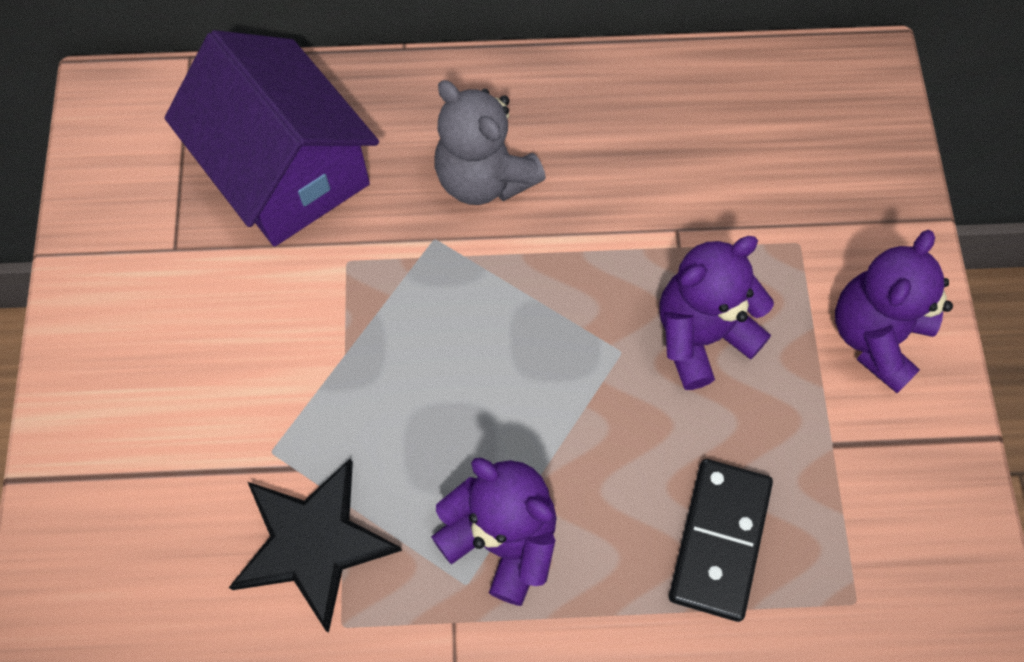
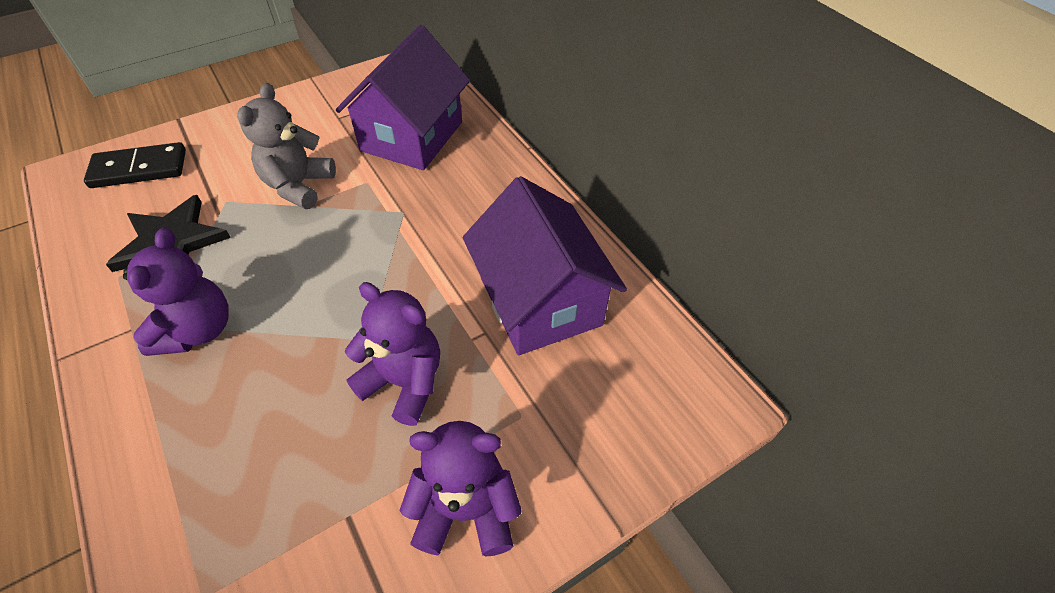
camera: 60 degrees right, 15 degrees down
(484, 178) = (460, 217): grey teddy bear -> grey teddy bear (298, 186)
(664, 156) = (540, 301): none -> purple house
(719, 540) = (233, 464): black domino -> black domino (139, 169)

